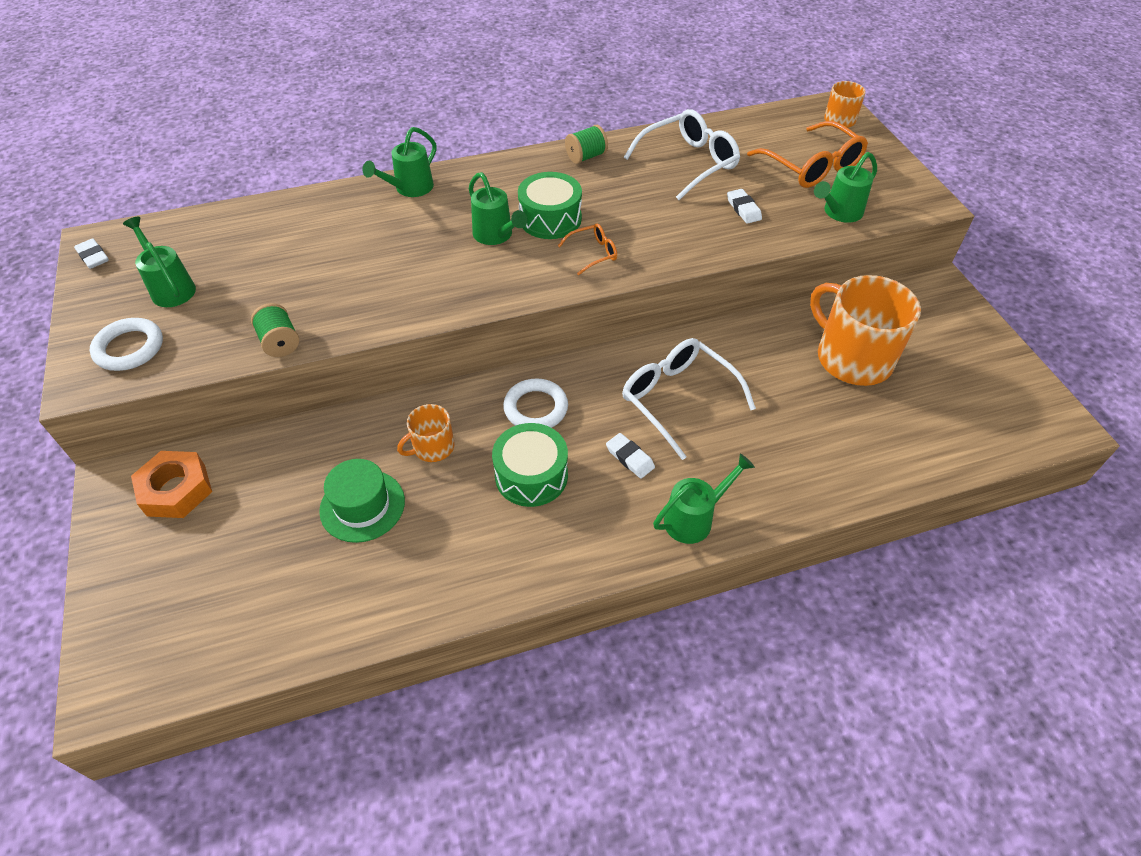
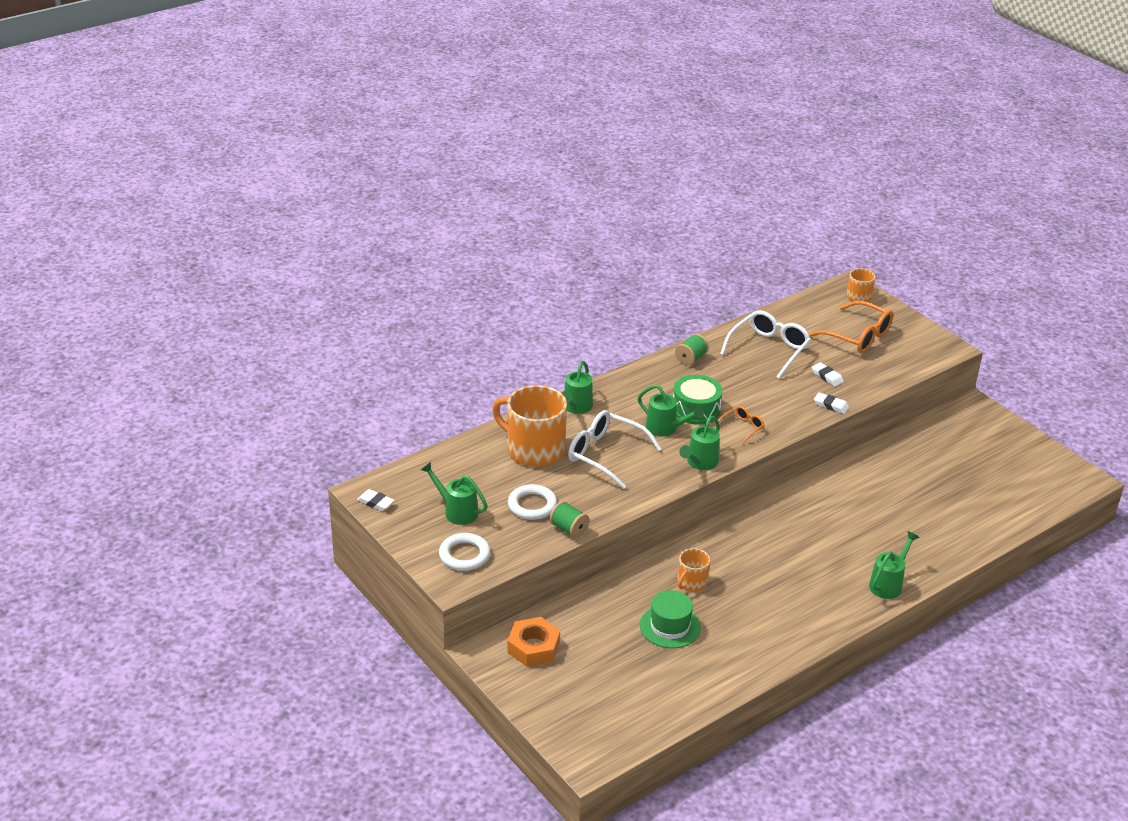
camera: 20 degrees left, 15 degrees down
(531, 475) = (769, 583): green drum -> none
(536, 408) = (745, 543): white ring -> white ring (532, 505)
(630, 458) = (827, 559): white eraser -> white eraser (831, 405)
(678, 399) = (838, 517): white glasses -> white glasses (606, 455)
(839, 213) = (893, 367): green watering can -> green watering can (700, 463)
(852, 358) = (938, 466): orange mug -> orange mug (534, 449)

